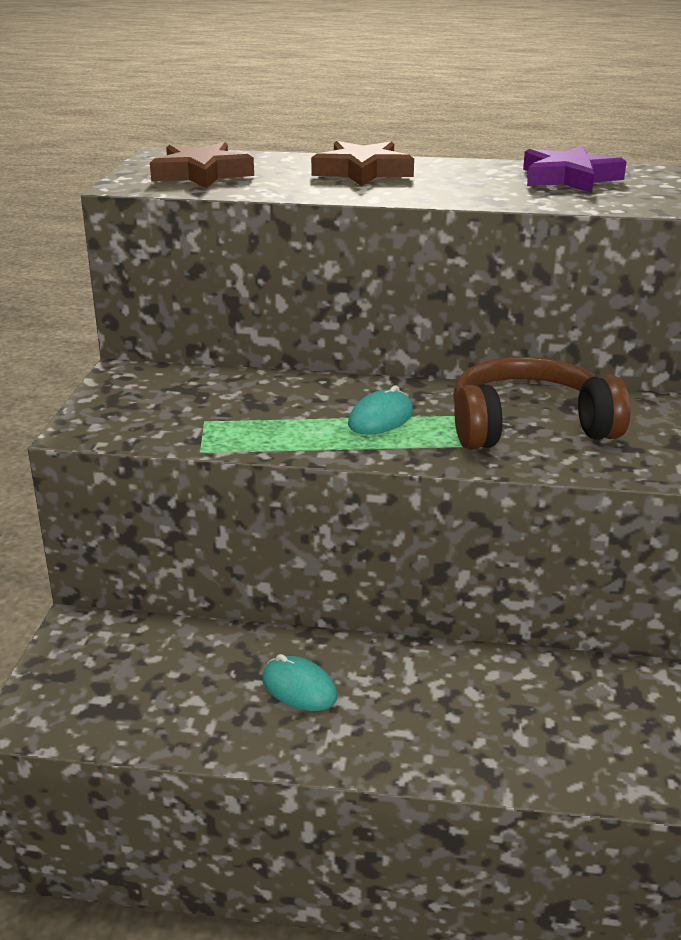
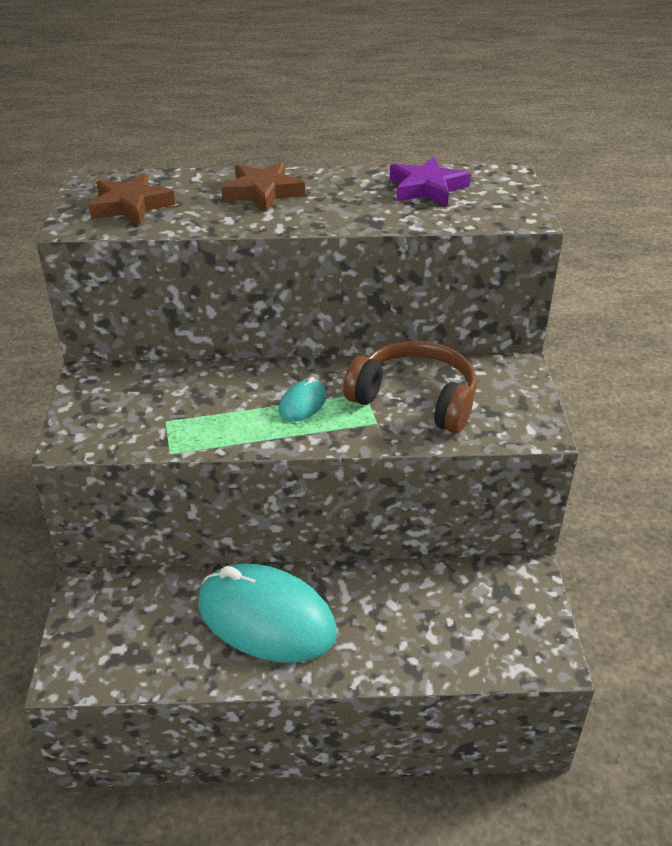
camera: 10 degrees left, 10 degrees up
(299, 688) = (266, 618): turquoise mouse -> turquoise mouse, size x2.34
(529, 426) = (415, 399): brown headphones -> brown headphones turned 45 degrees clockwise

